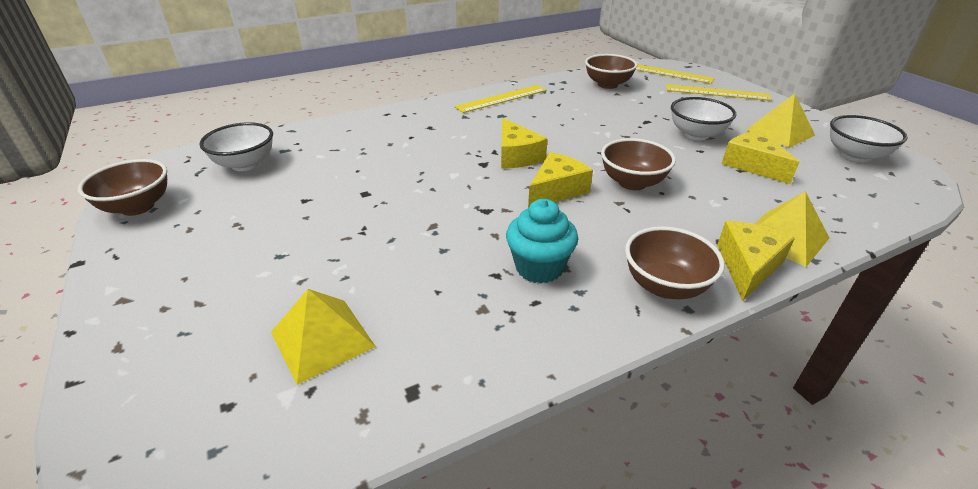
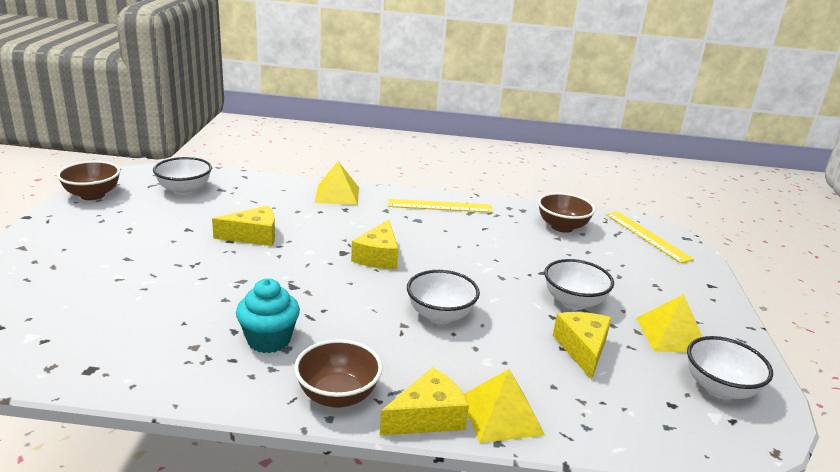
camera: 30 degrees right, 10 degrees down
(322, 339) = (85, 317): yellow pyramid -> yellow pyramid (337, 194)
(557, 190) = (367, 295): yellow cheese -> yellow cheese (253, 236)
(632, 183) = (440, 315): brown bowl -> white bowl
(717, 92) = (671, 274): yellow ruler -> none

